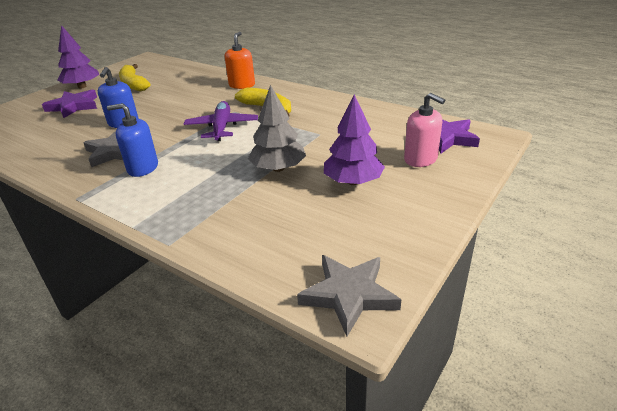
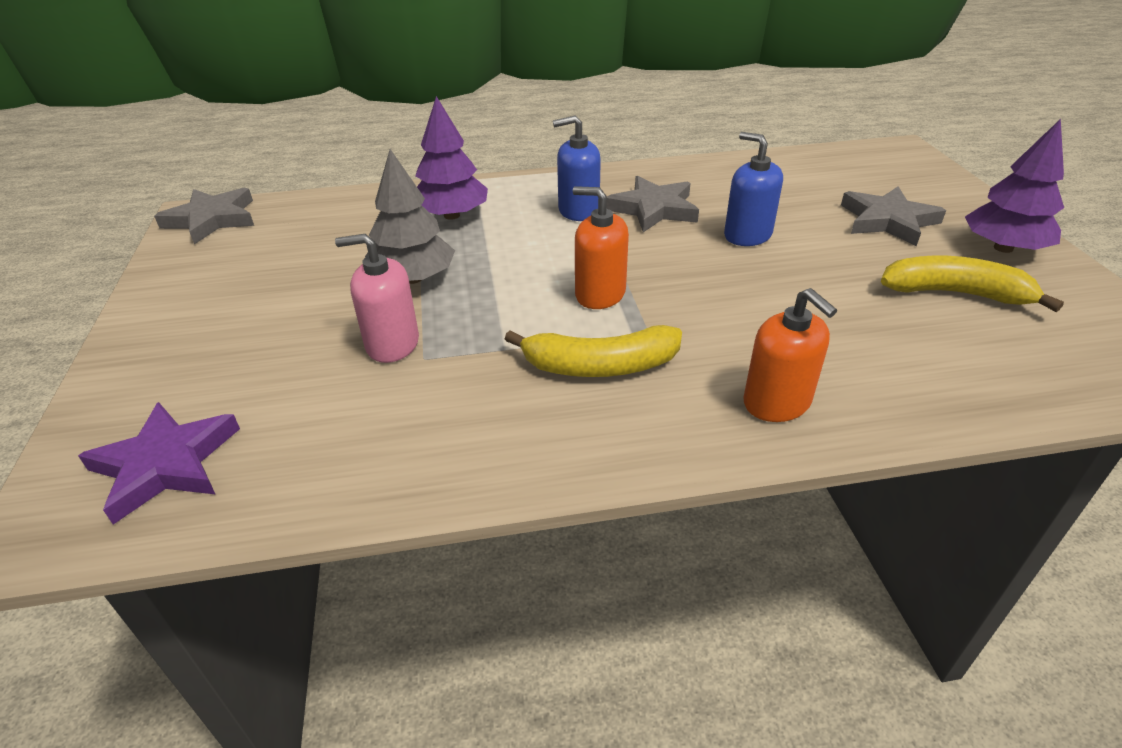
camera: 135 degrees right, 5 degrees up
(74, 106) = (888, 221): purple star -> grey star
(143, 168) = (578, 210): blue soap dispenser -> blue soap dispenser turned 150 degrees counterclockwise
(222, 127) = (600, 294): purple plane -> orange soap dispenser
(353, 181) = (288, 306): purple tree -> purple tree (451, 215)
(420, 159) = (200, 387): pink soap dispenser -> pink soap dispenser (392, 344)

